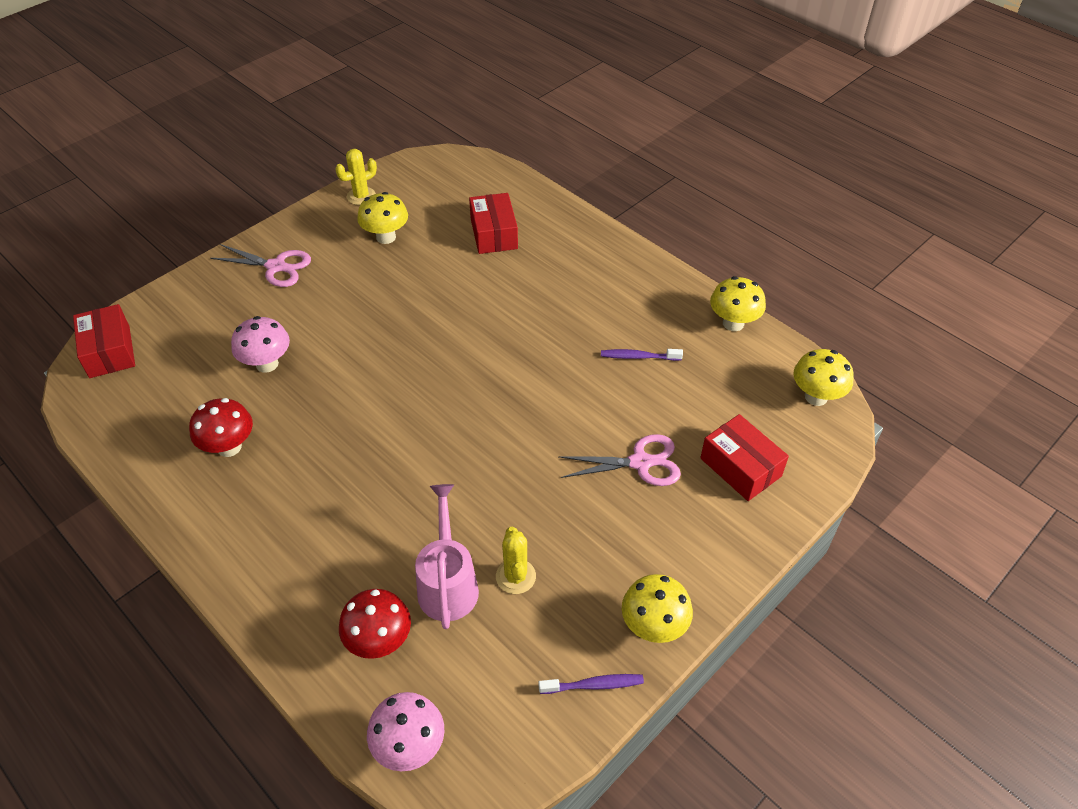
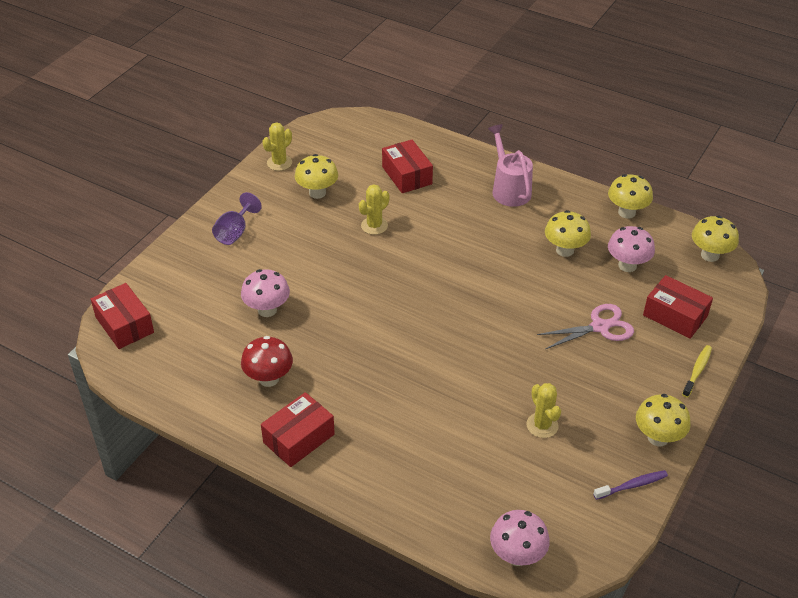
camera: 15 degrees left, 5 degrees down
(227, 528) = (299, 438): none -> red box
(276, 267) = (235, 232): pink scissors -> purple goblet
(379, 641) = (460, 491): red mushroom -> none
(431, 286) = (374, 226): none -> yellow cactus
(448, 583) = (493, 440): pink watering can -> pink watering can (509, 189)
(638, 357) = (565, 250): purple toothbrush -> yellow mushroom
(706, 390) = (627, 265): none -> pink mushroom
(740, 546) = (697, 371): none -> yellow toothbrush

